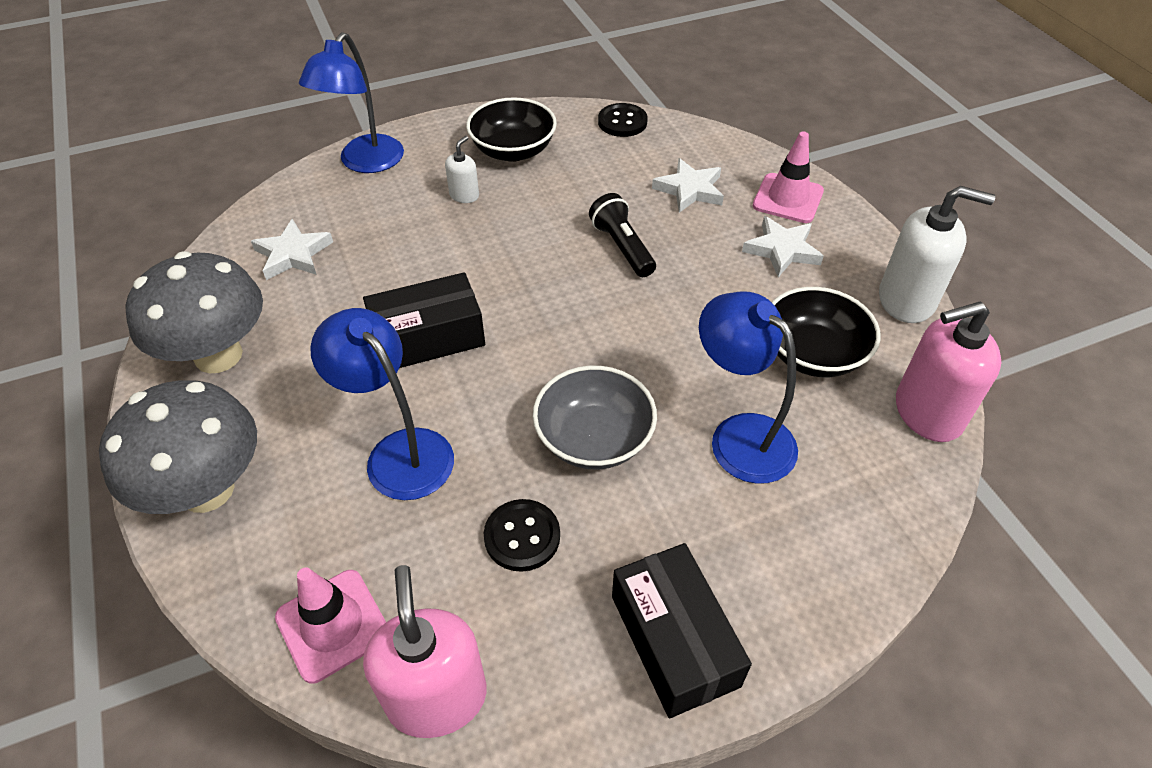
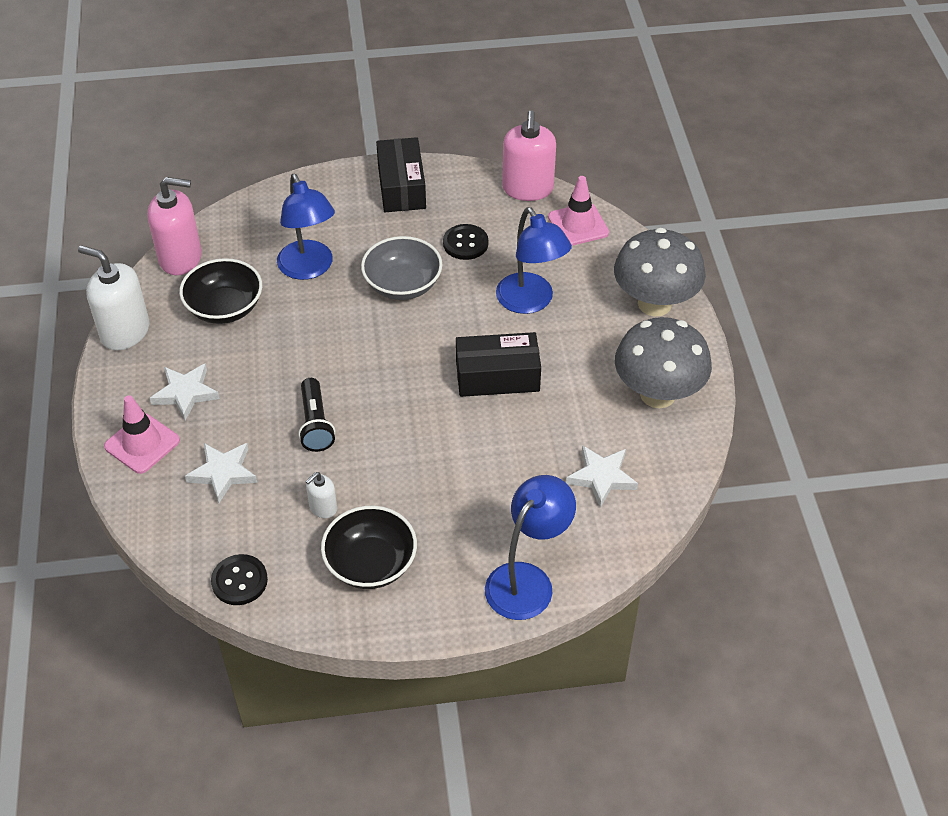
camera: 165 degrees left, 0 degrees up
(464, 195) = (436, 513): white soap dispenser -> white soap dispenser (323, 508)

